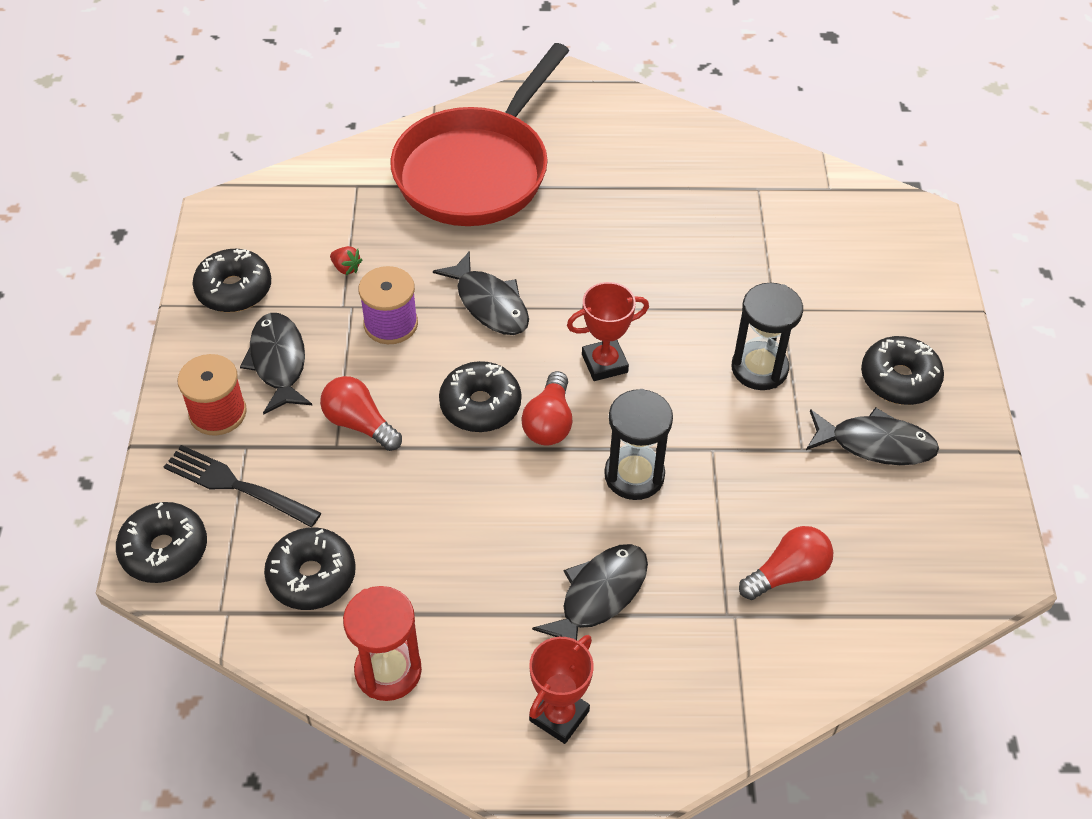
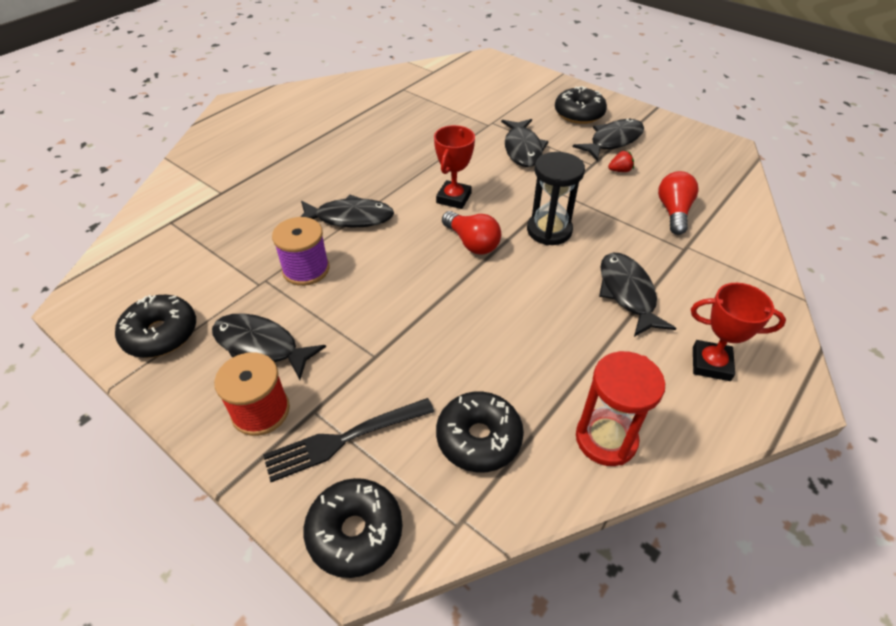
camera: 50 degrees left, 5 degrees down
(346, 268) = (229, 264): red strawberry -> red strawberry (620, 170)
(359, 424) = (370, 332): red light bulb -> none
(477, 170) = (242, 168): red pan -> none
(480, 405) = (424, 265): black donut -> none
(559, 716) = (711, 364): red trophy -> red trophy turned 60 degrees counterclockwise
(759, 368) = (522, 149): black hourglass -> black fish

